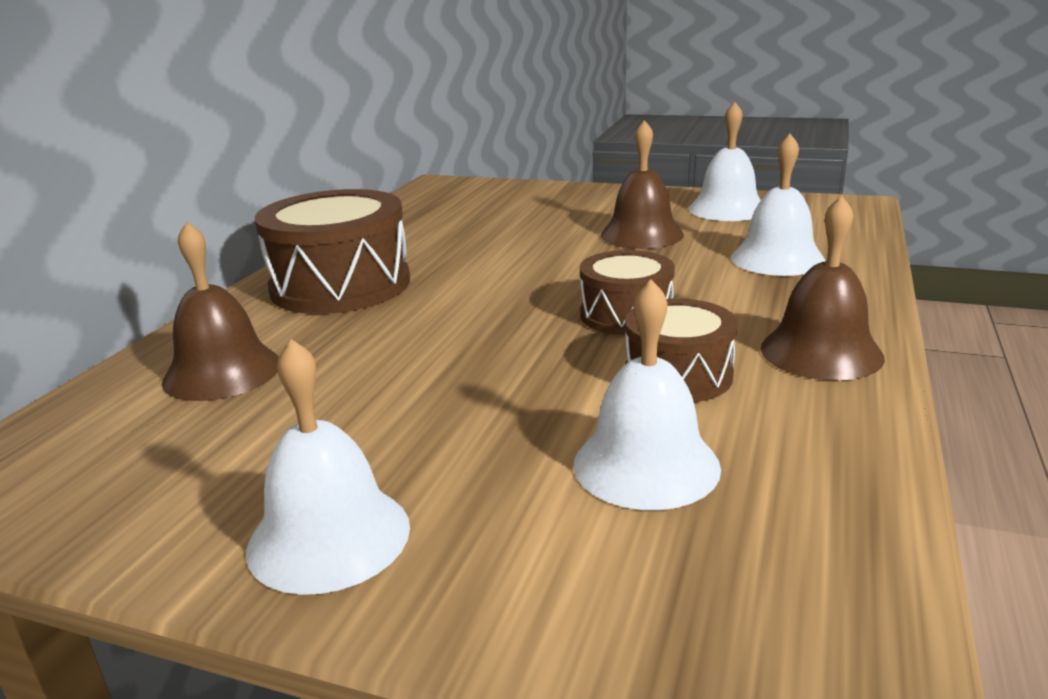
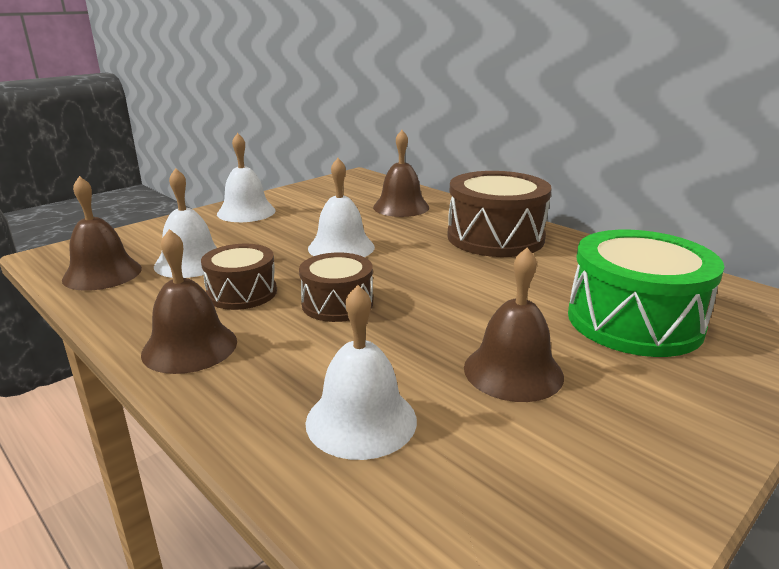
camera: 115 degrees right, 0 degrees up
(510, 216) = (634, 321): none -> green drum
(727, 209) = (578, 479): white bell -> white bell (341, 247)
(802, 538) = (102, 273): none -> brown bell

